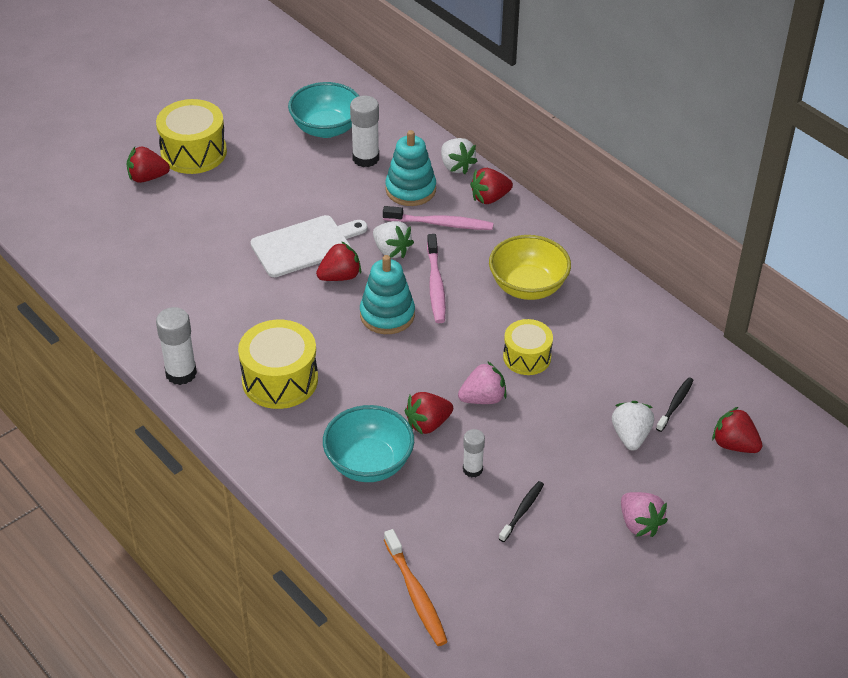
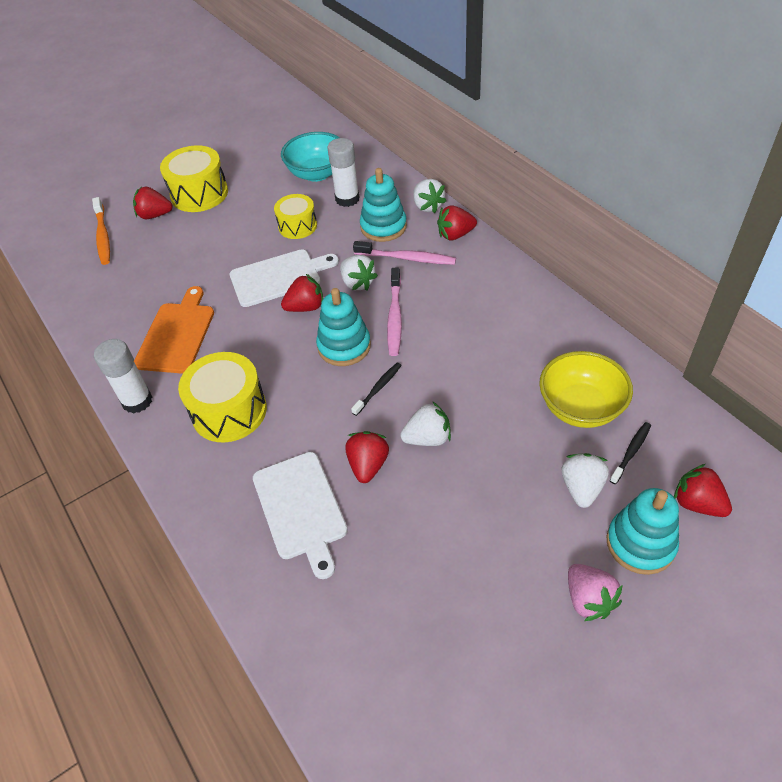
camera: 10 degrees right, 5 degrees up
(206, 307) = (177, 334): none -> orange cutting board
(369, 463) = (301, 508): turquoise bowl -> white cutting board
(416, 594) = (326, 679): orange toothbrush -> orange toothbrush (103, 236)
(428, 424) = (368, 465): red strawberry -> red strawberry turned 120 degrees clockwise
(472, 469) = (408, 521): white glue stick -> none
(483, 398) = (427, 438): pink strawberry -> white strawberry
(522, 511) = (457, 575): black toothbrush -> black toothbrush (378, 388)
(527, 357) = (477, 394): yellow drum -> yellow drum (297, 226)
(528, 287) = (484, 320): yellow bowl -> yellow bowl (580, 408)
(684, 479) = (640, 543): none -> turquoise stacking toy

